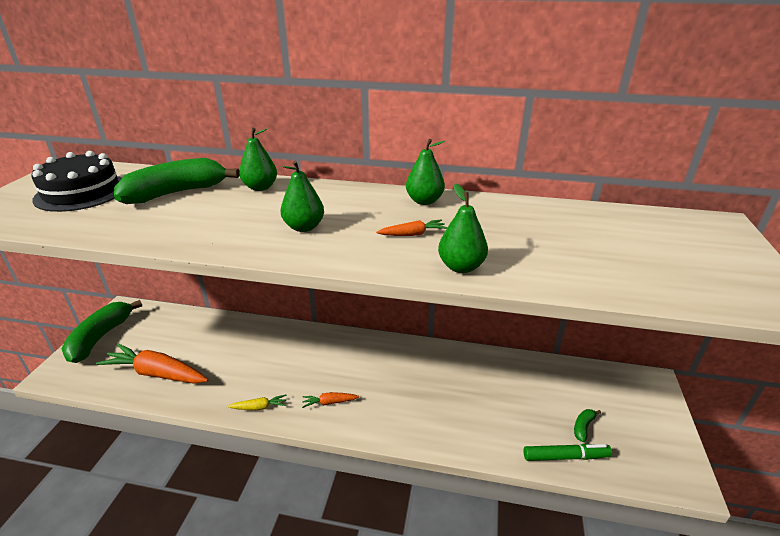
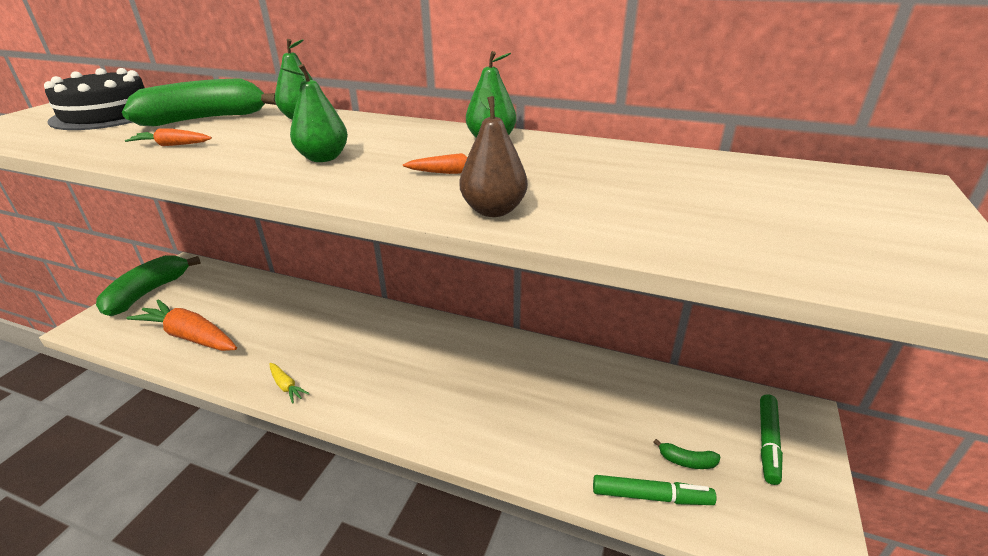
camera: 10 degrees right, 0 degrees up
(259, 407) = (286, 386): yellow carrot -> yellow carrot turned 45 degrees clockwise
(329, 402) = (369, 390): orange carrot -> orange carrot (172, 145)
(461, 267) = (493, 210): green pear -> brown pear
(583, 427) = (686, 461): green banana -> green banana turned 120 degrees counterclockwise
(634, 406) = (768, 442): none -> green marker

